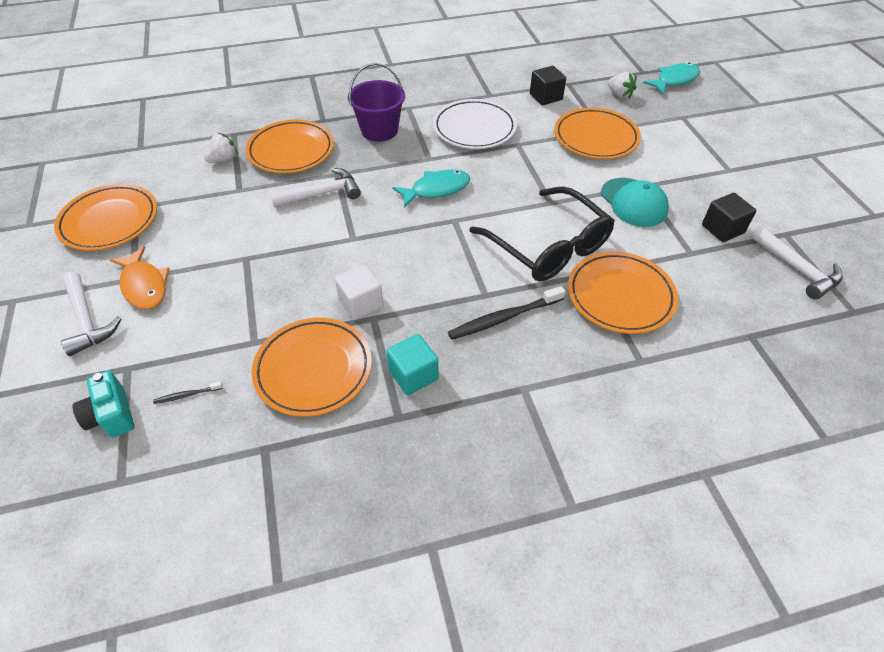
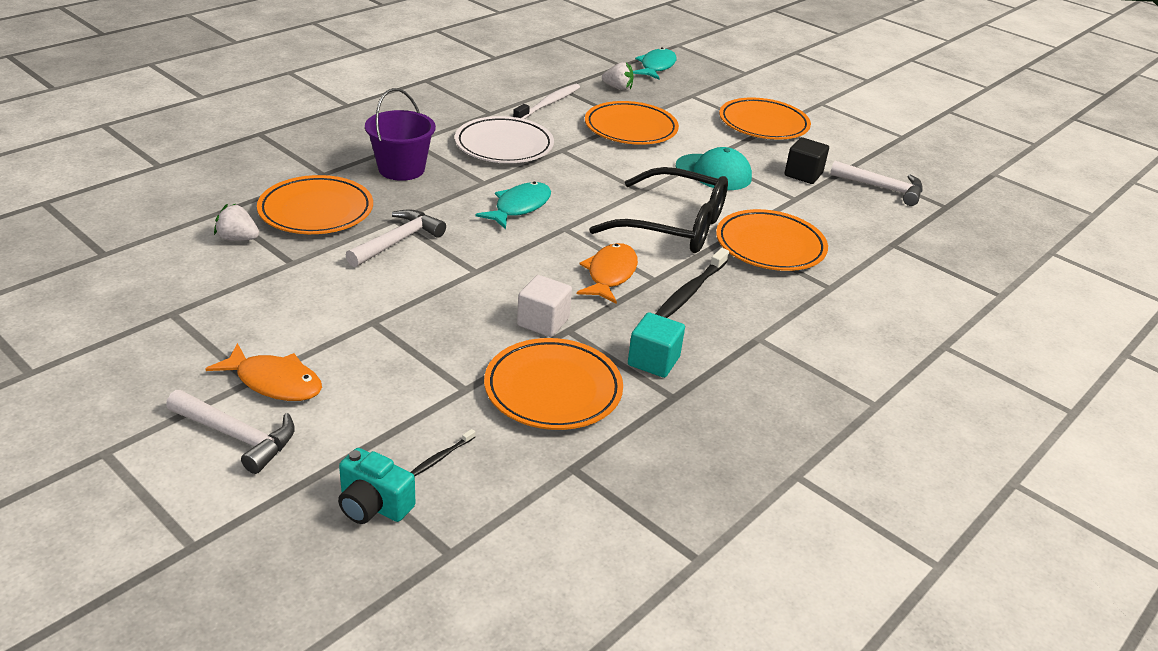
camera: 35 degrees left, 15 degrees down
(109, 221) = (150, 336): orange plate -> orange plate (763, 124)
(224, 159) = (238, 239): white strawberry -> white strawberry turned 90 degrees counterclockwise
(452, 277) = (610, 274): none -> orange fish
(545, 97) = (549, 103): black cube -> white toothbrush

